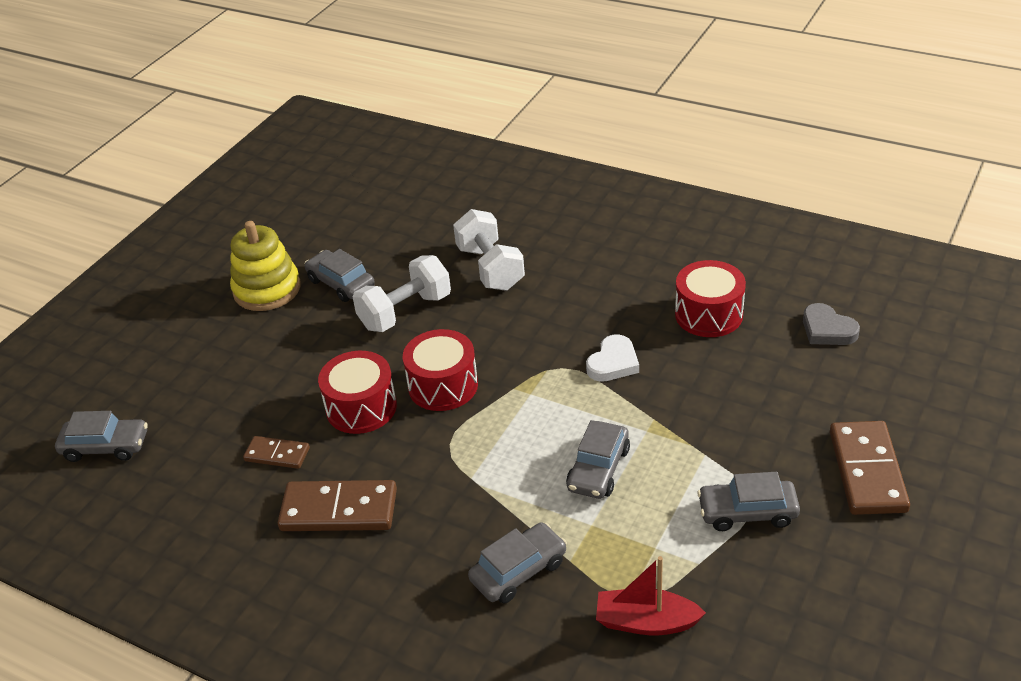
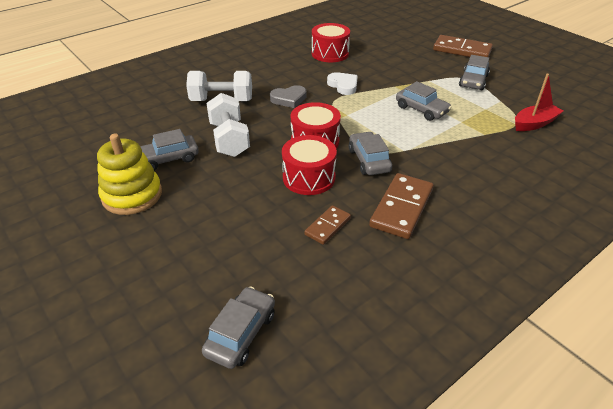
camera: 70 degrees left, 0 degrees up
(518, 571) = (485, 151): grey car -> grey car (369, 160)
(646, 622) = (534, 123): red boat -> red boat turned 150 degrees counterclockwise
(827, 329) = (366, 33): grey heart -> grey heart (289, 99)

